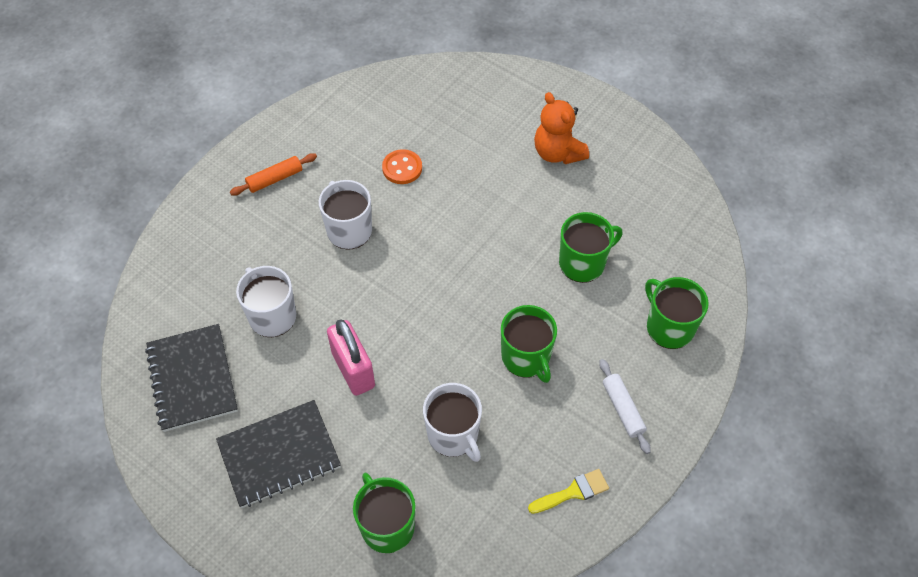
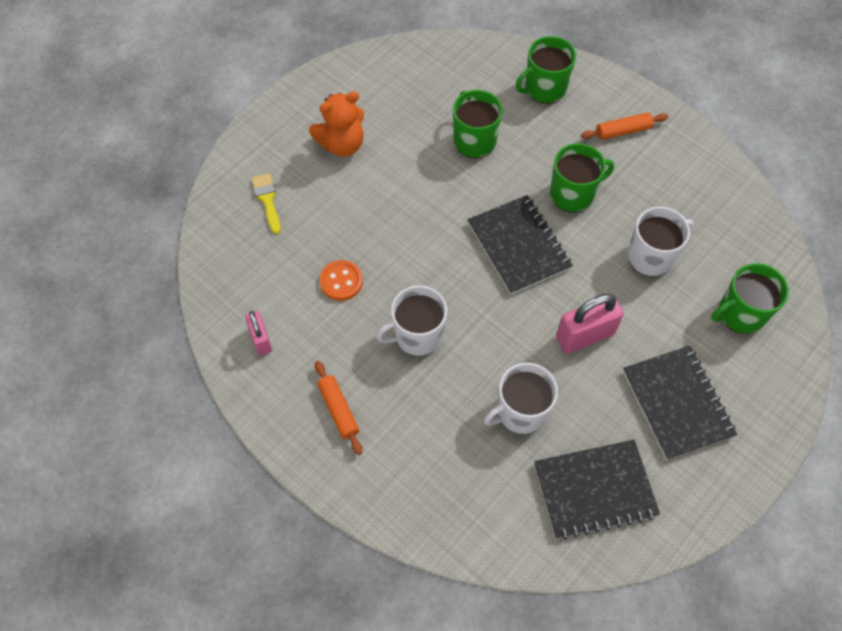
camera: 85 degrees left, 5 degrees up
(340, 119) = (261, 339): none -> pink padlock
(454, 308) = (519, 246): none -> black notebook
(573, 492) = (699, 174): yellow brush -> yellow brush (267, 200)
(623, 409) = (623, 131): white rolling pin -> orange rolling pin

